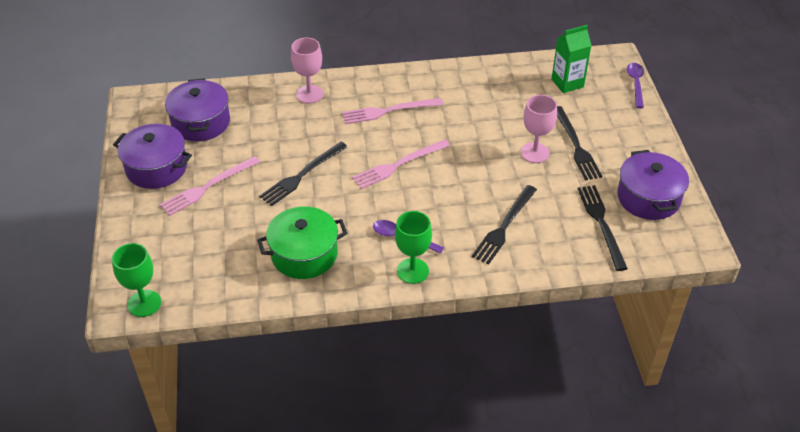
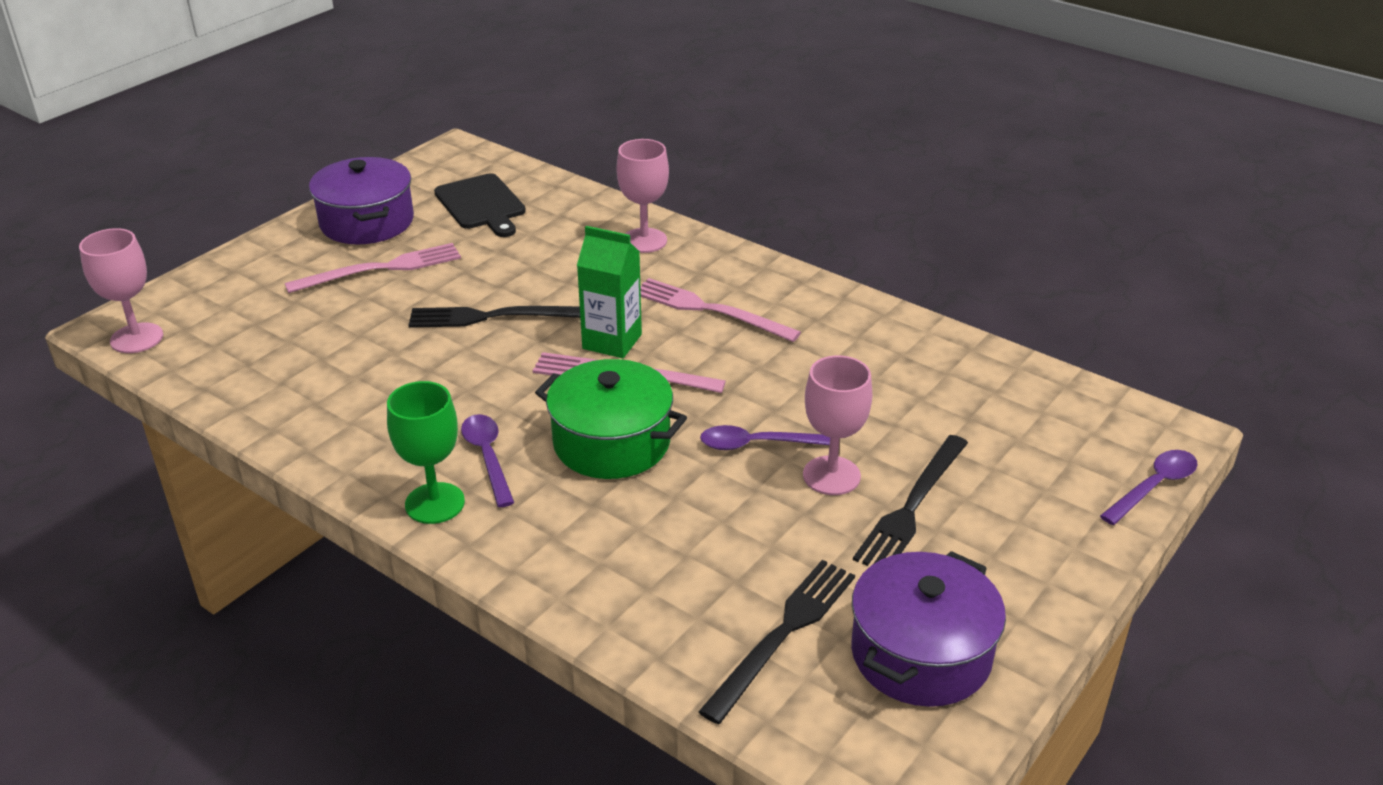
camera: 45 degrees right, 10 degrees down
(144, 303) = (137, 338): green goblet -> pink goblet
(201, 122) = (481, 204): purple pot -> black cutting board
(208, 187) = (381, 269): pink fork -> pink fork turned 150 degrees clockwise
(304, 254) = (354, 399): green pot -> green pot (612, 443)
(492, 158) = (758, 444): none -> purple spoon
(504, 226) = (635, 536): black fork -> none
(567, 83) = (1030, 420): green carton -> green carton (612, 341)

